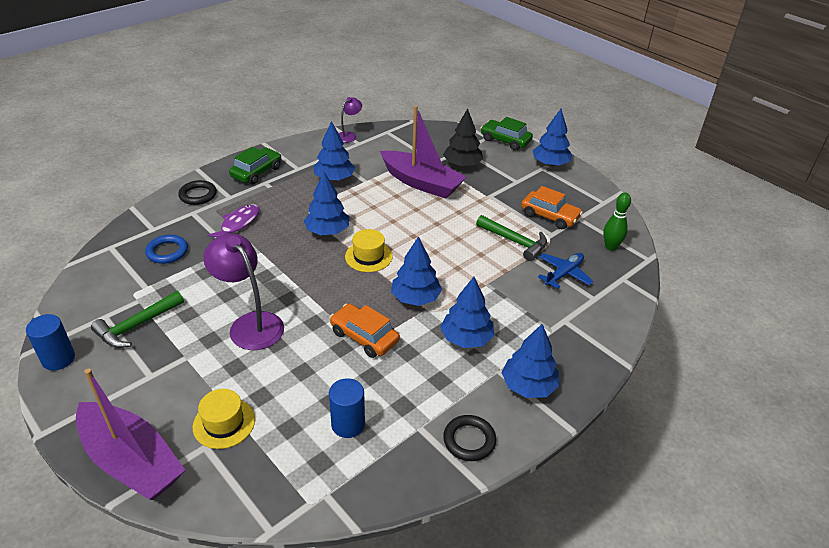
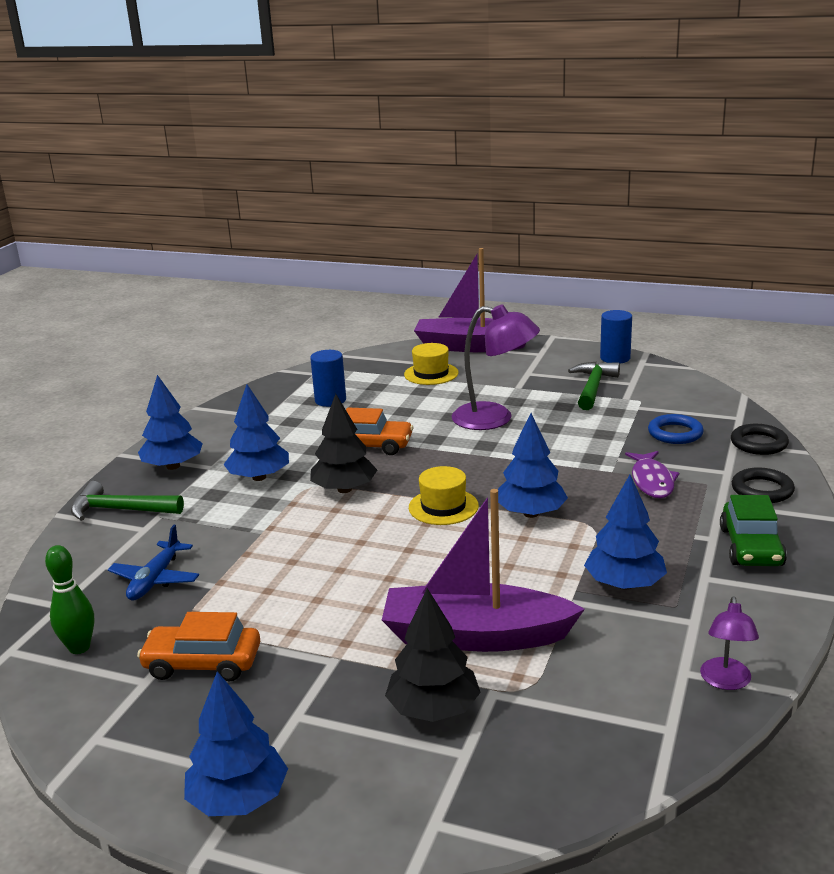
camera: 155 degrees right, 15 degrees down
(415, 298) = (344, 489): blue tree -> black tree
(469, 440) = (217, 422): black ring -> black ring (758, 443)
(505, 140) = (383, 831): green car -> none
(515, 242) = (248, 597): green hammer -> green hammer (120, 510)

